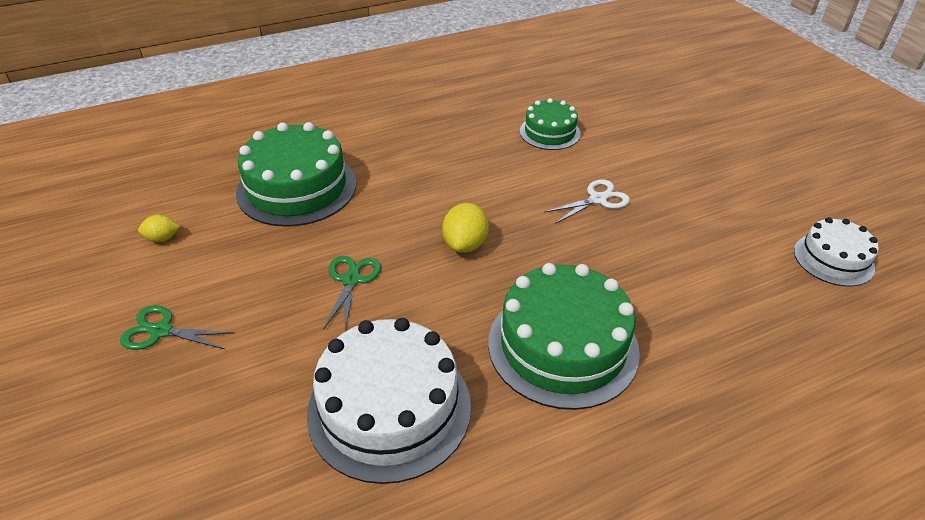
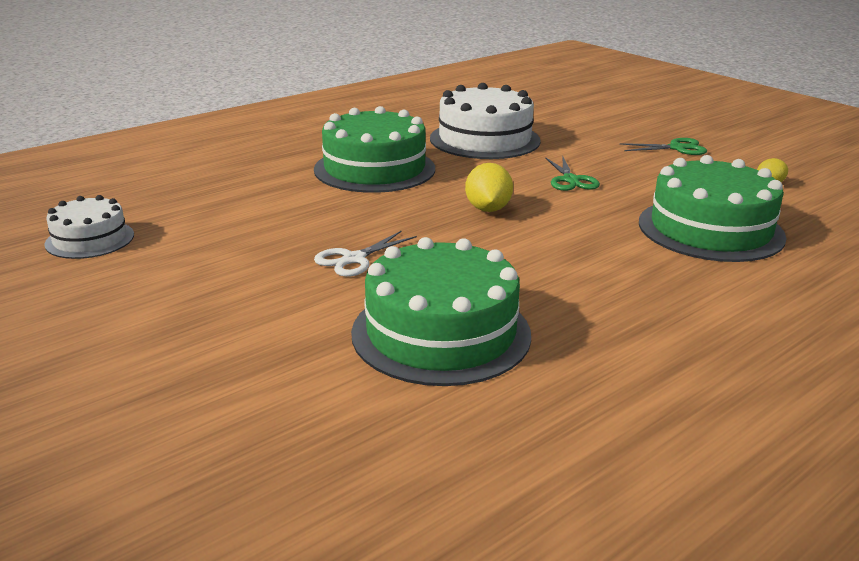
camera: 165 degrees right, 15 degrees down
(549, 132) = (441, 333): green cake -> green cake, size x1.75

